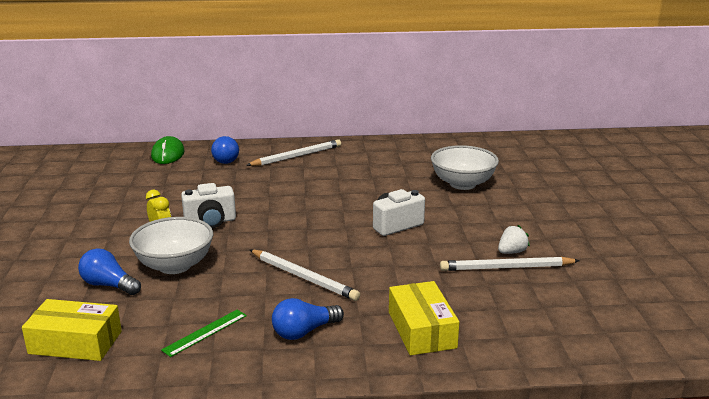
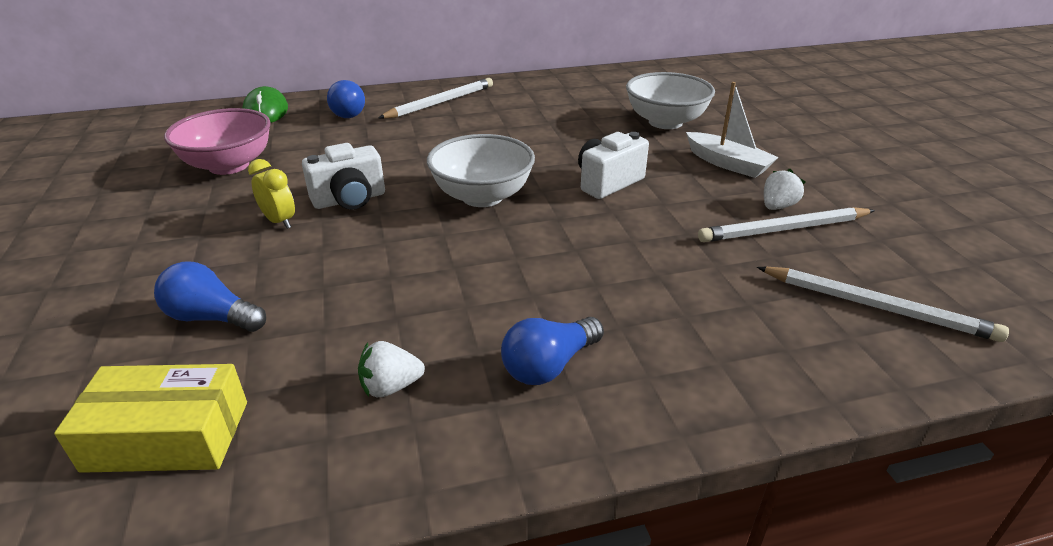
camera: 10 degrees left, 10 degrees up
(135, 192) = (229, 165): none -> pink bowl
(175, 265) = (312, 273): white bowl -> white bowl (482, 196)
(205, 332) = (391, 387): green ruler -> white strawberry
(303, 277) = (513, 272): white pencil -> white pencil (876, 307)
(421, 330) = (722, 340): yellow box -> none
(493, 219) = (728, 164): none -> white boat

